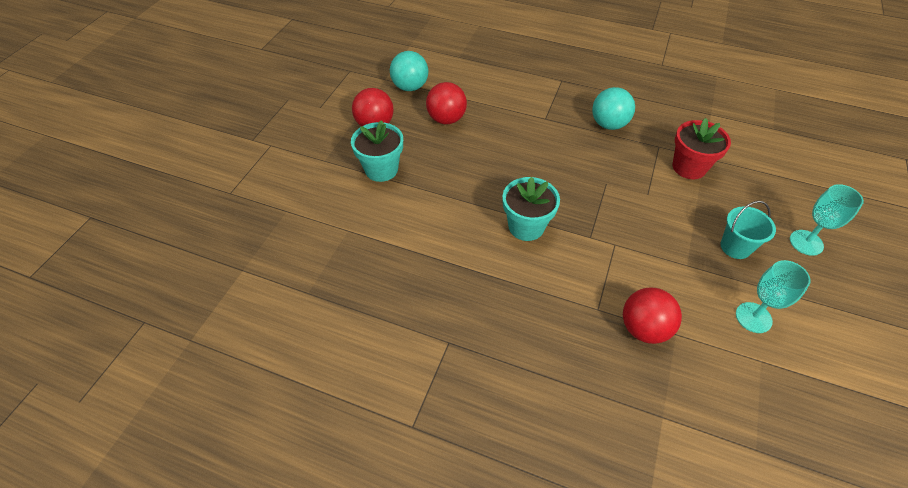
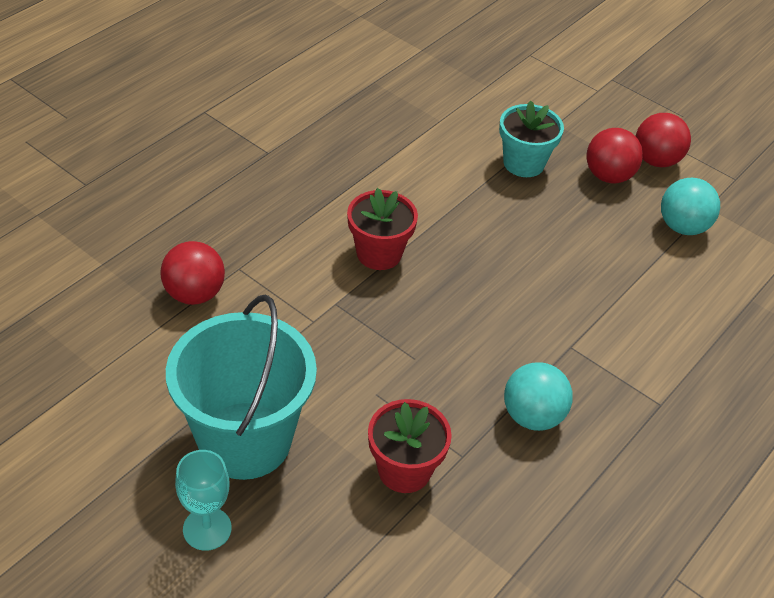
camera: 105 degrees right, 5 degrees down
(446, 119) = (600, 243): red ball -> red ball (656, 160)
(526, 226) = (379, 253): turquoise flower pot -> red flower pot
(735, 247) = (245, 440): turquoise bucket -> turquoise bucket, size x2.19
(753, 317) = (146, 397): turquoise goblet -> none

